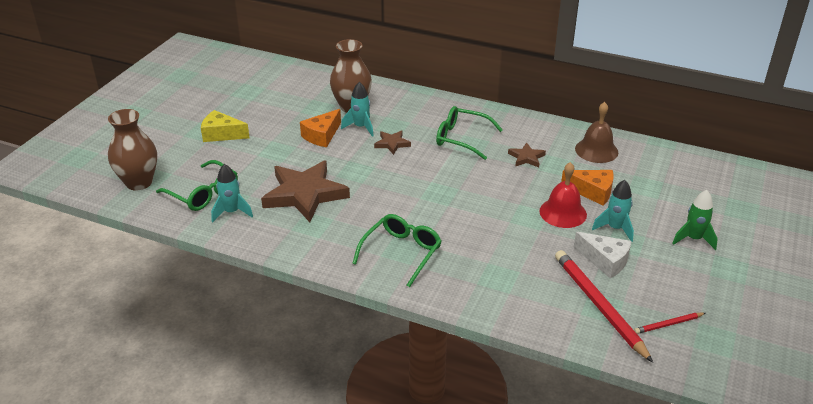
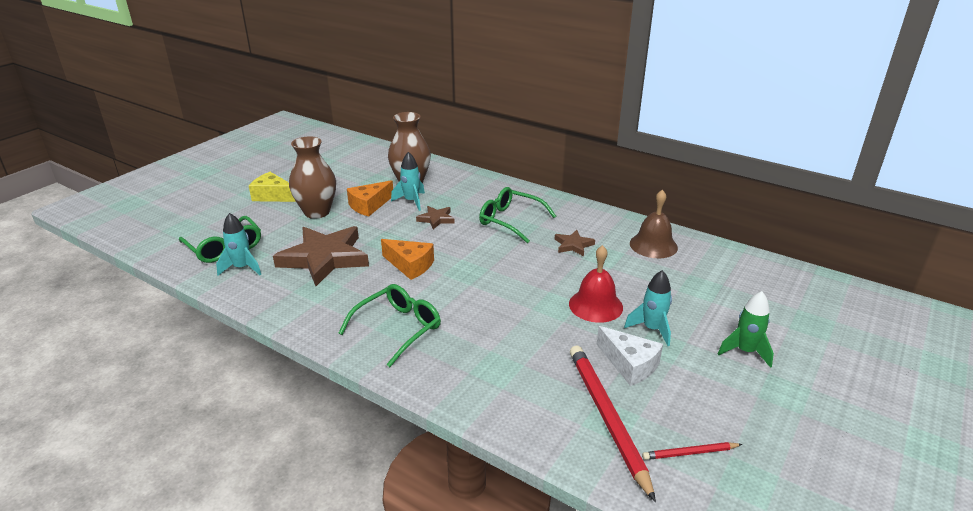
camera: 10 degrees right, 5 degrees down
(139, 182) = (170, 231): brown vase -> brown vase (317, 212)
(592, 192) = (636, 287): orange cheese -> orange cheese (410, 265)

